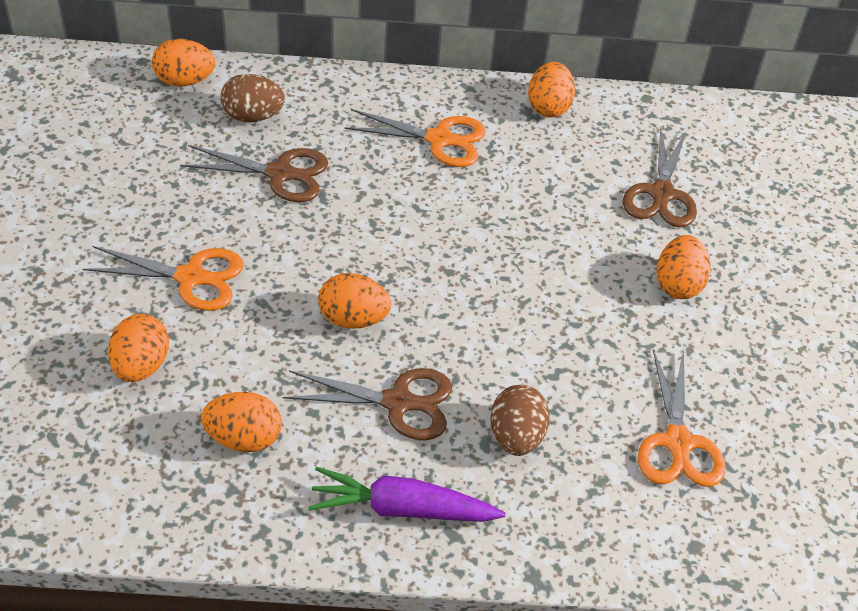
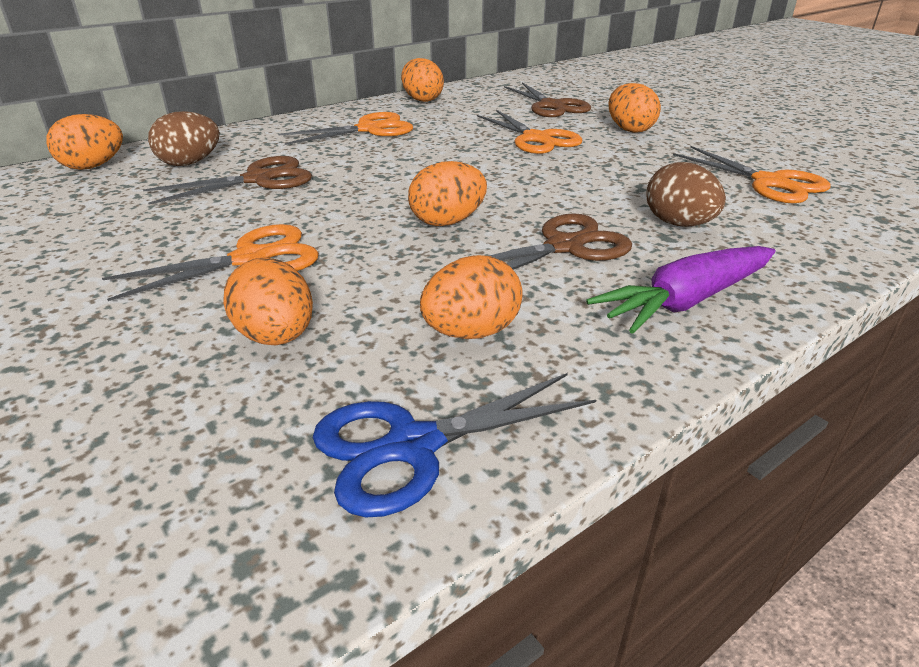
camera: 35 degrees left, 15 degrees down
(131, 494) = (413, 446): none -> blue scissors
(566, 245) = (536, 139): none -> orange scissors

